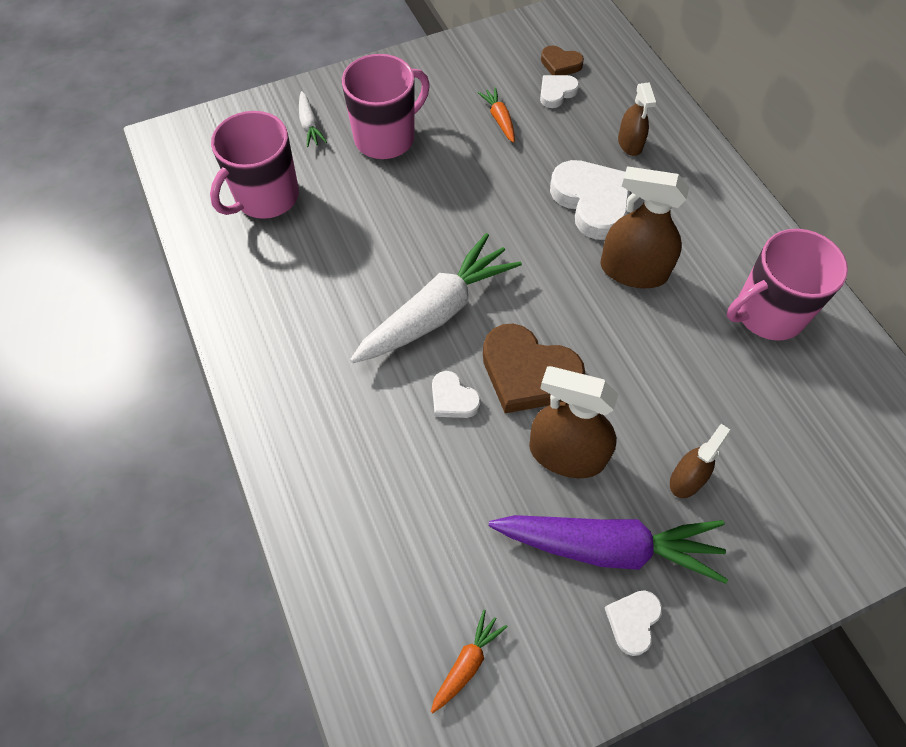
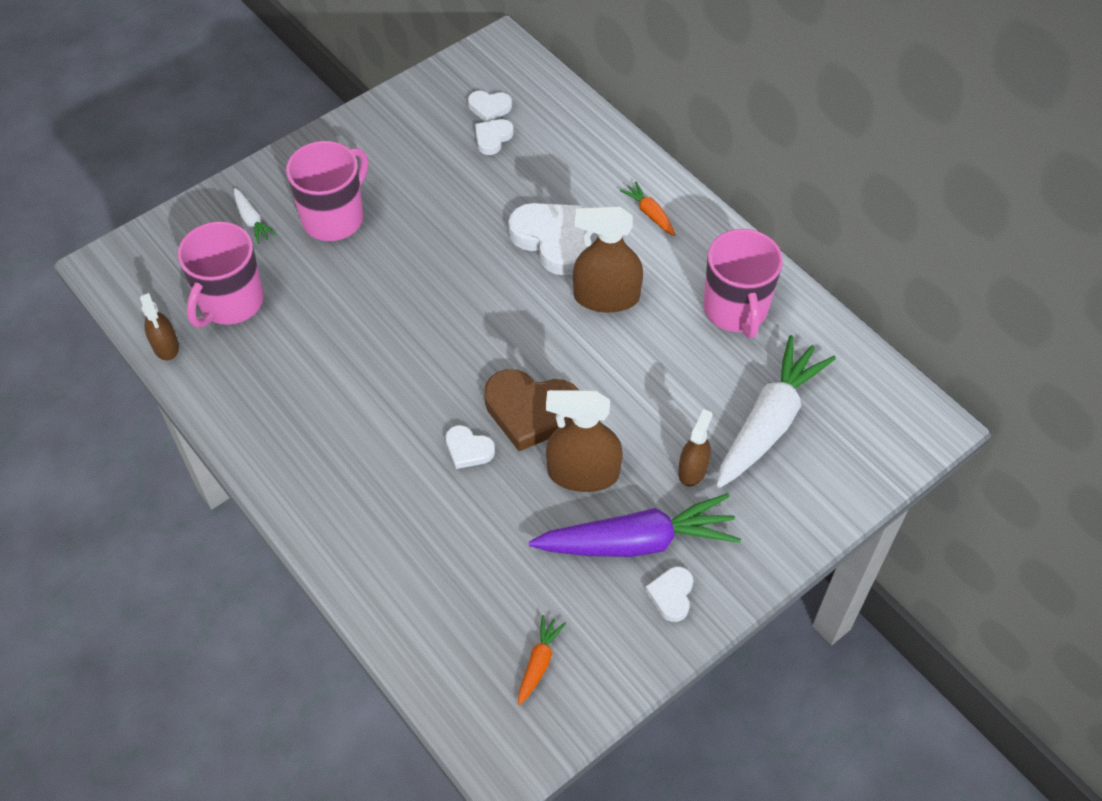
camera: 15 degrees left, 5 degrees down
(437, 312) = (432, 375): white carrot -> white carrot (769, 422)
(499, 119) = (443, 176): orange carrot -> orange carrot (650, 213)
(560, 64) = (489, 108): brown heart -> white heart
(630, 143) = (576, 175): brown spray bottle -> brown spray bottle (165, 346)
(767, 313) = (735, 309): pink mug -> pink mug turned 60 degrees counterclockwise

